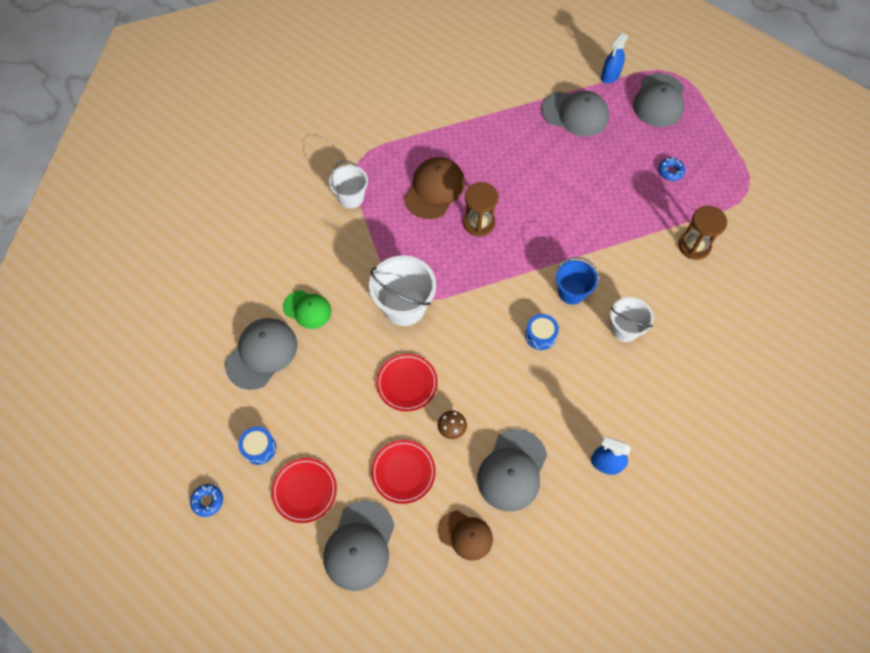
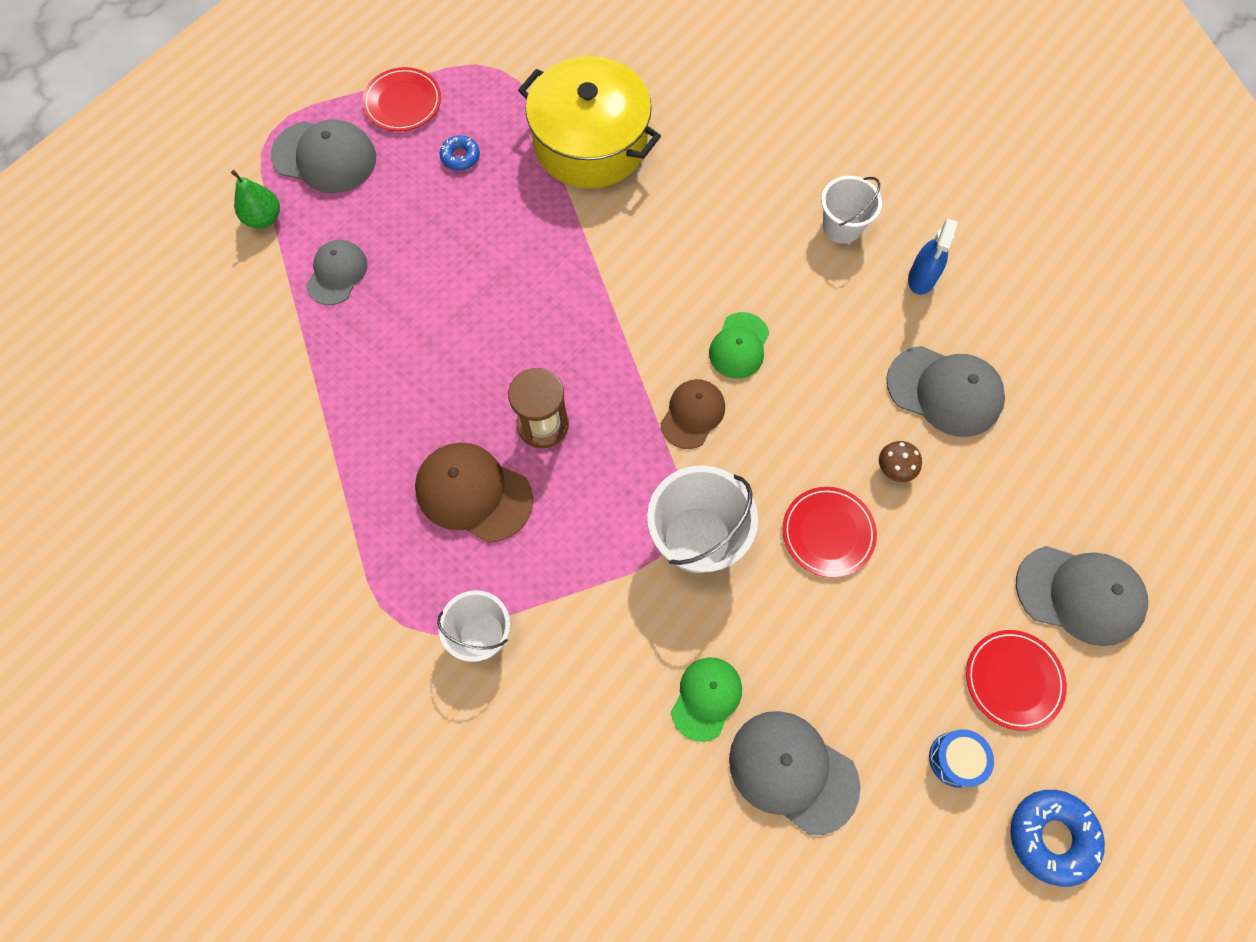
camera: 90 degrees left, 5 degrees up
(207, 501) = (1051, 836): blue donut -> blue donut, size x1.73
(403, 472) = (966, 536): red plate -> red plate (403, 102)
(465, 535) = (1042, 453): brown cap -> brown cap (692, 414)
(540, 335) = (739, 346): blue drum -> green cap
(571, 292) = (667, 301): blue bucket -> none
(575, 114) = (337, 273): grey cap -> grey cap, size x0.65
(610, 76) = (264, 218): blue spray bottle -> green pear
(624, 329) = (724, 239): white bucket -> white bucket (842, 226)
(694, 246) = (590, 143): brown hourglass -> yellow pot

